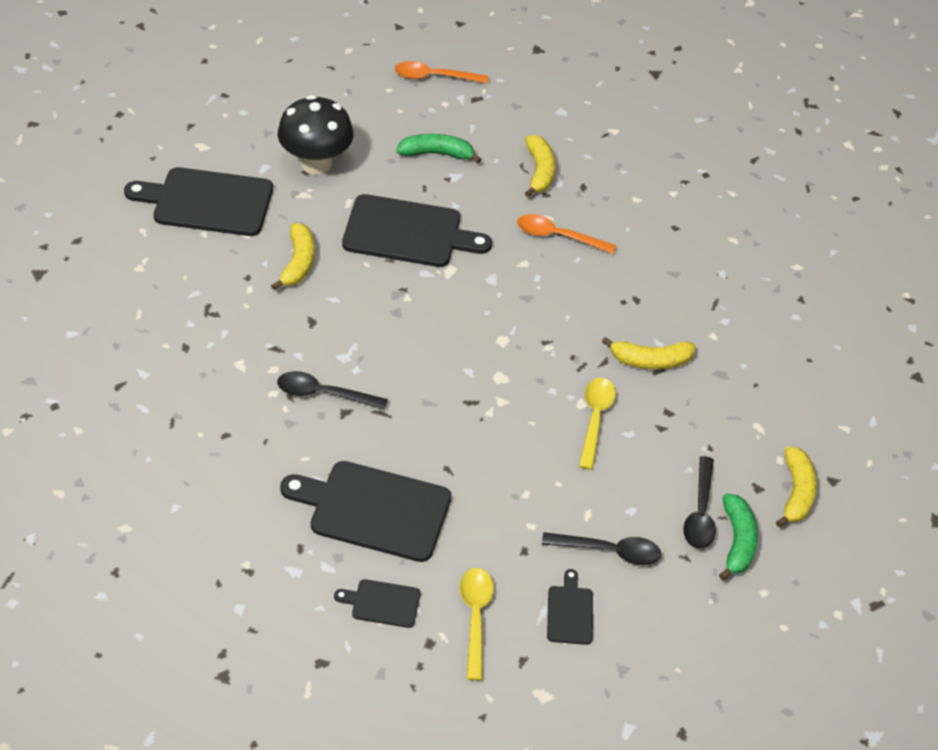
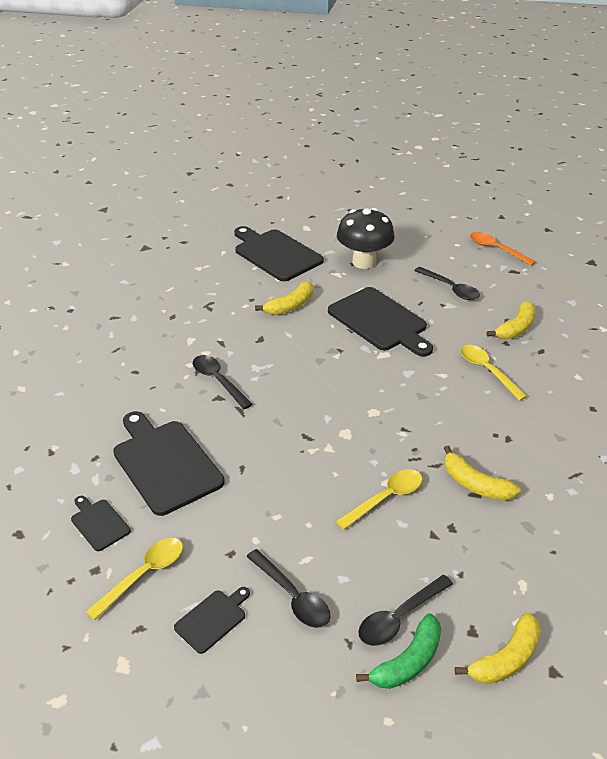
camera: 45 degrees right, 10 degrees down
(437, 154) = (450, 289): green banana -> black spoon
(558, 236) = (487, 371): orange spoon -> yellow spoon

